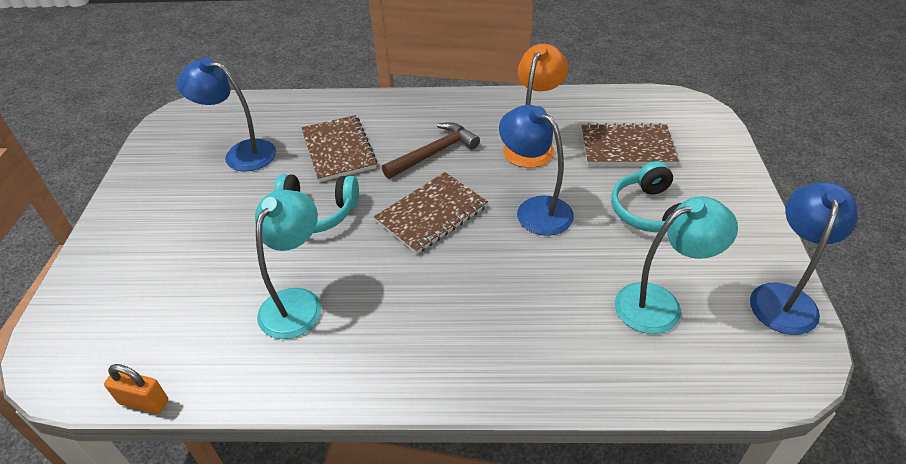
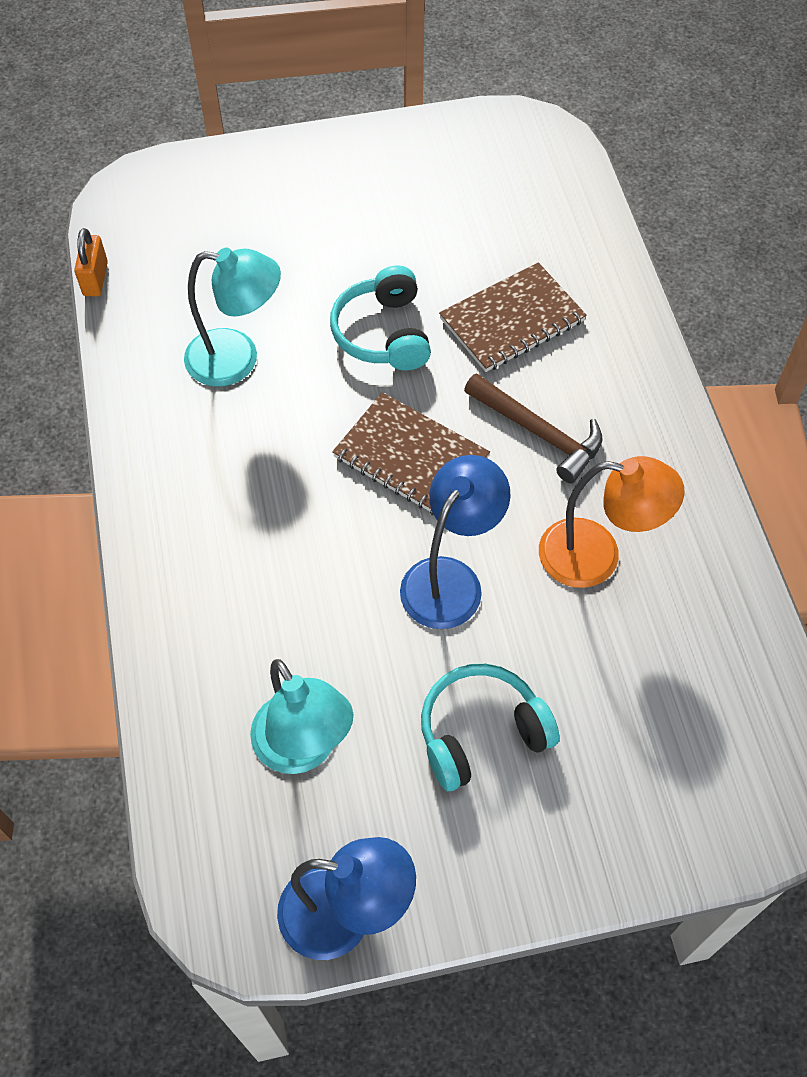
camera: 75 degrees right, 15 degrees up
(241, 154) = (473, 219): blue lamp -> none
(627, 147) = (632, 693): brown notebook -> none

